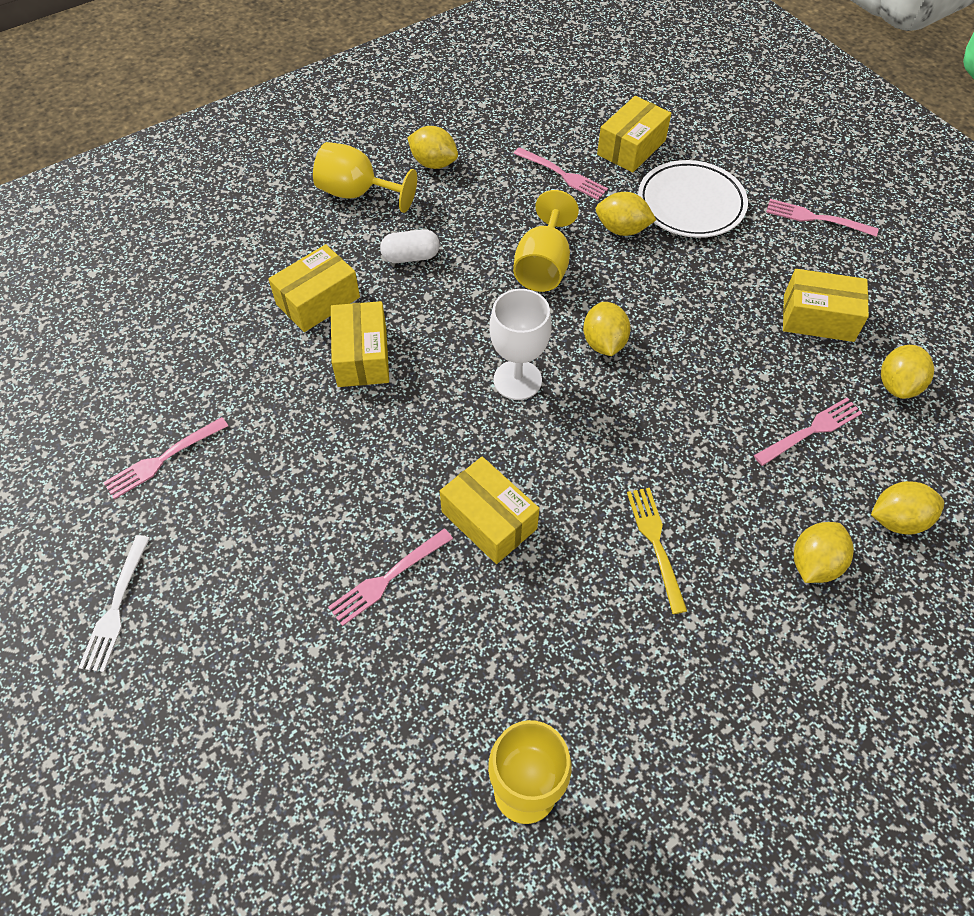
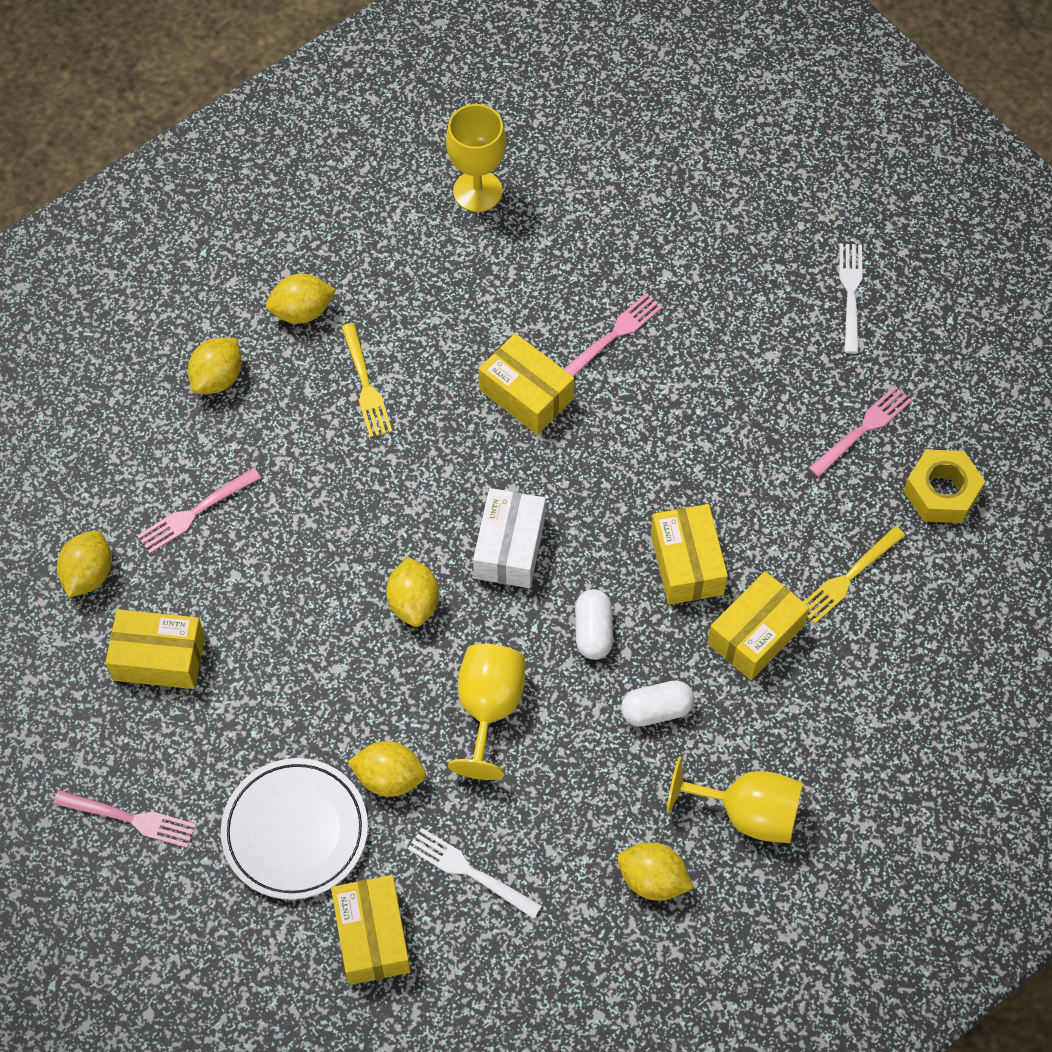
camera: 175 degrees right, 5 degrees up
(114, 397) = (941, 492): none -> yellow nut
(226, 336) = (848, 578): none -> yellow fork
(452, 312) = (593, 631): none -> white capsule
(517, 380) = (509, 547): white goblet -> white box
(563, 175) = (469, 871): pink fork -> white fork
(631, 147) = (372, 936): yellow box -> yellow box turned 45 degrees counterclockwise
(897, 520) = (129, 425): yellow lemon -> yellow lemon (302, 311)

